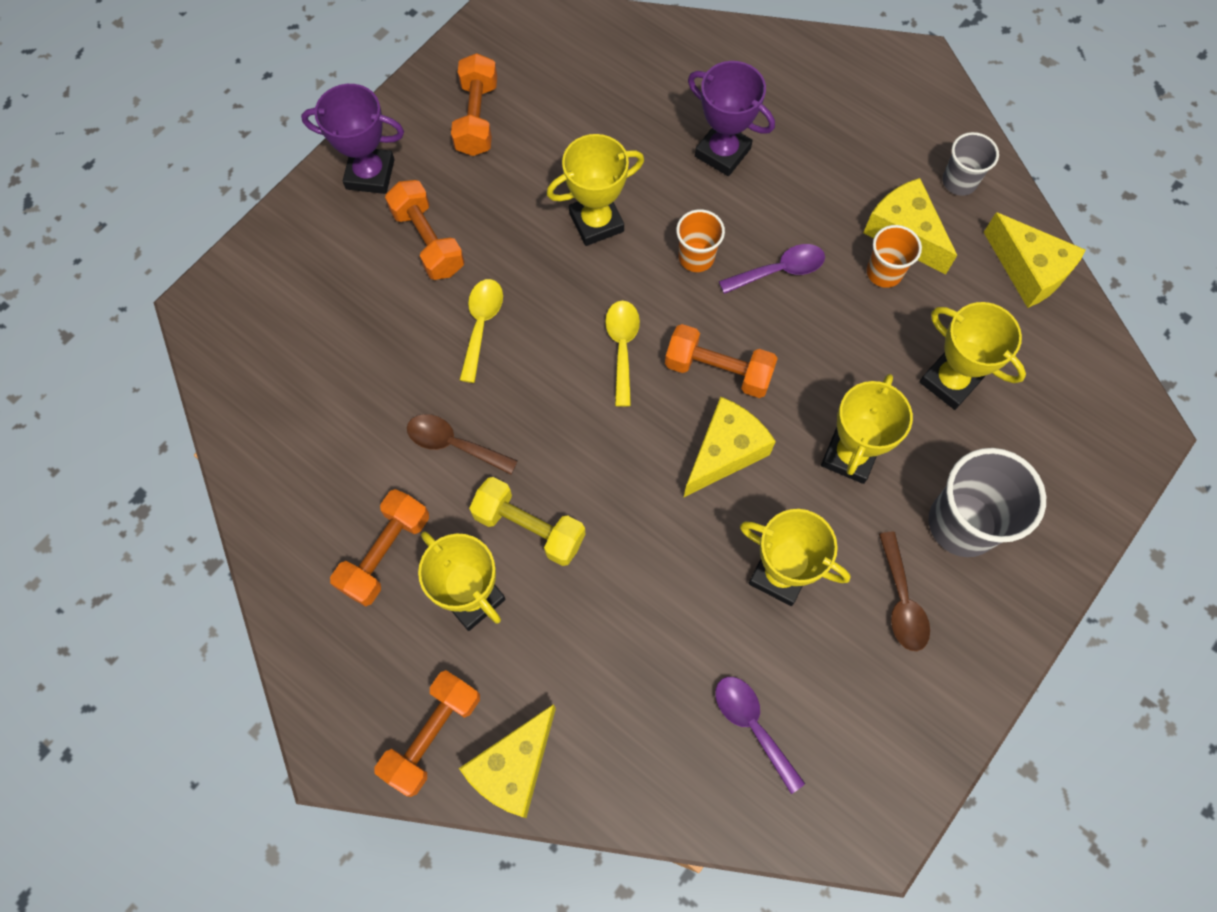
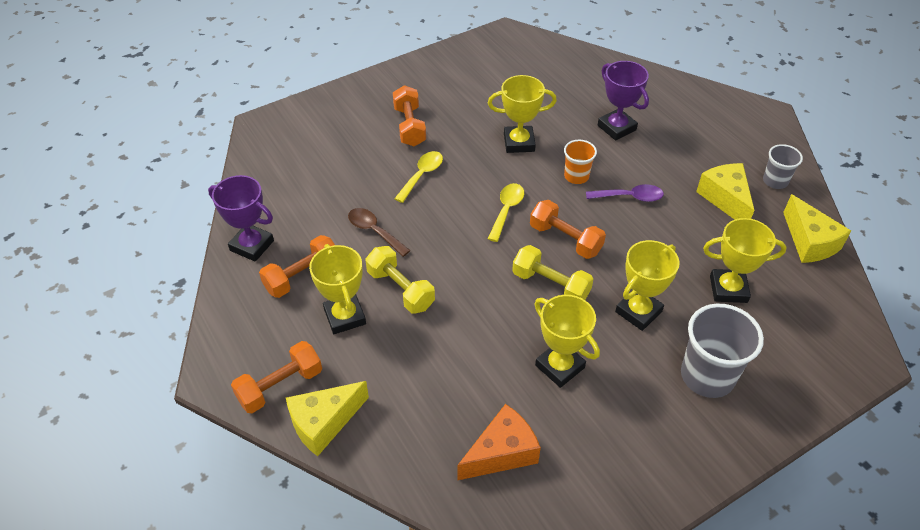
camera: 20 degrees right, 20 degrees down
(370, 174) = (391, 87): purple trophy -> purple trophy (252, 245)
(477, 118) = (468, 75): orange dumbbell -> none
(725, 452) = (550, 285): yellow cheese -> yellow dumbbell
(752, 726) = (501, 452): purple spoon -> orange cheese
(884, 272) = (703, 216): orange cup -> none
(901, 601) = (643, 409): brown spoon -> none
(950, 381) = (728, 289): yellow trophy -> yellow trophy turned 60 degrees counterclockwise

